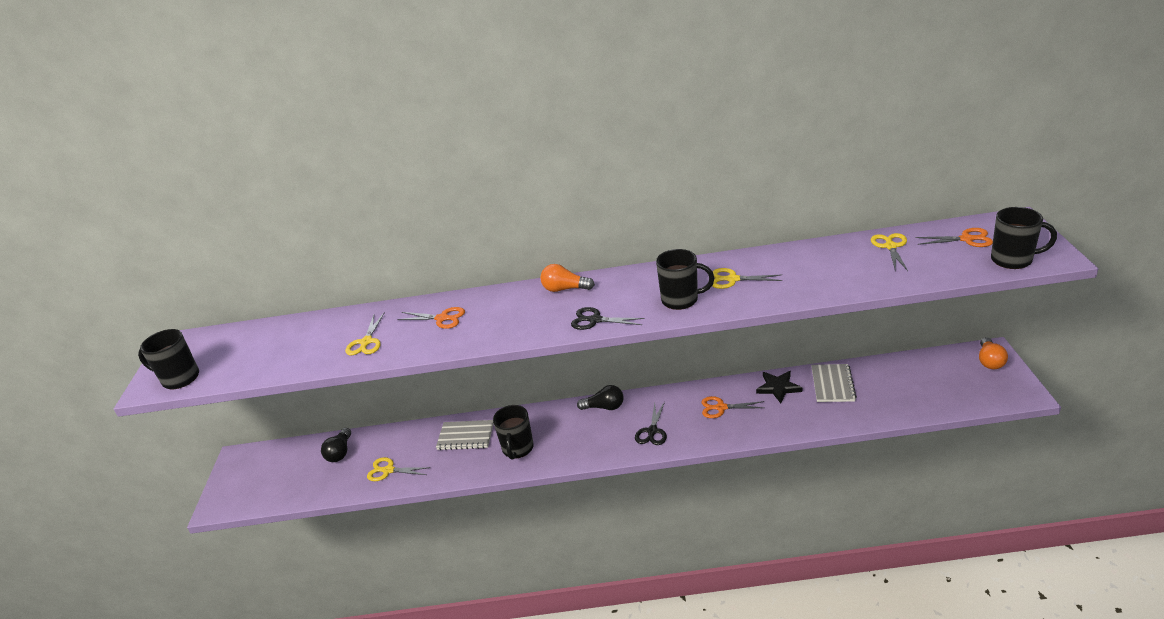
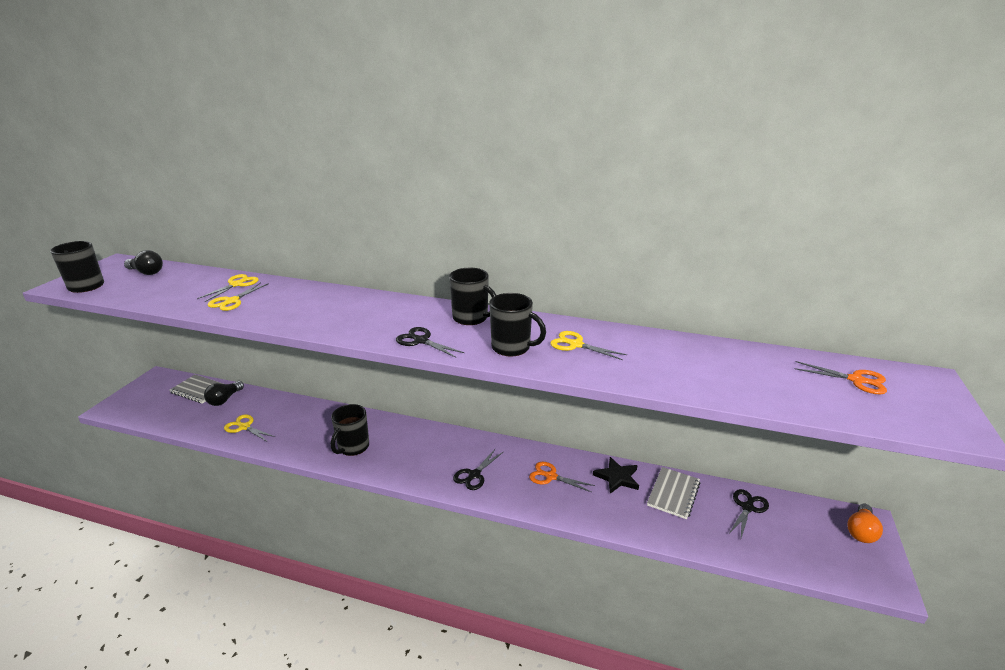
camera: 15 degrees right, 5 degrees down
(442, 318) = (305, 301): orange scissors -> none
(465, 436) = (322, 421): grey notebook -> grey notebook (199, 390)
(565, 289) = (421, 308): orange light bulb -> none
(604, 407) = (449, 438): black light bulb -> black light bulb (146, 272)
(890, 246) = (762, 362): yellow scissors -> yellow scissors (237, 284)
(897, 374) = (747, 507): none -> black scissors
(1013, 260) = (902, 418): black mug -> black mug (471, 318)

